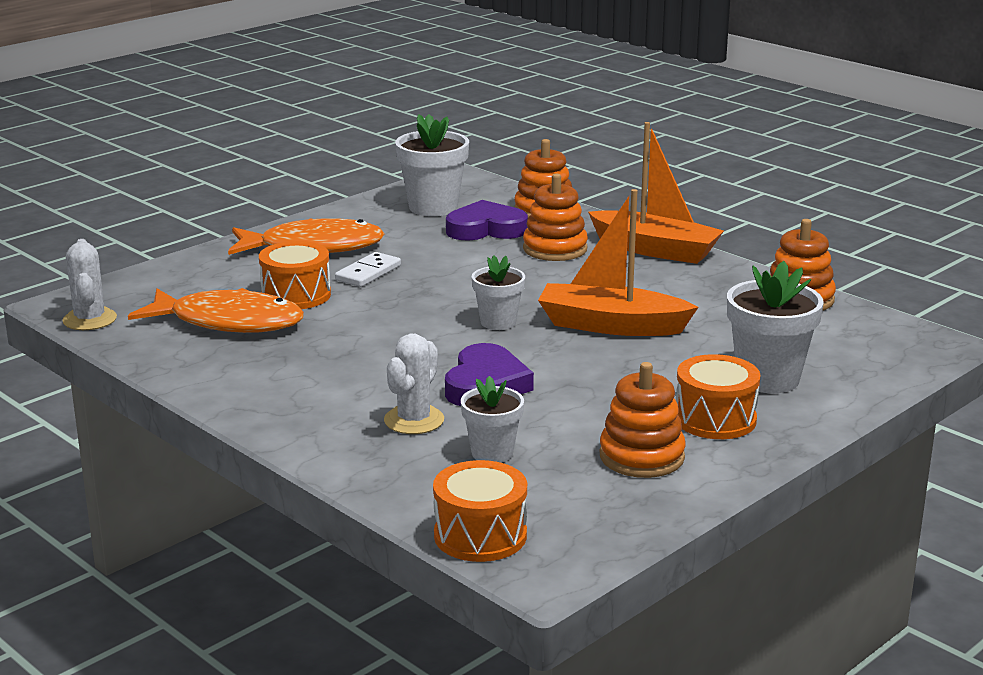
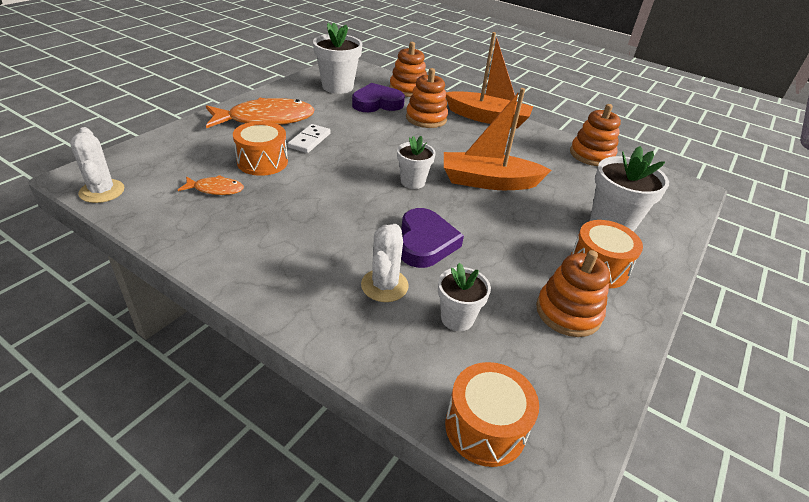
camera: 15 degrees left, 15 degrees up
(228, 322) = (216, 189): orange fish -> orange fish, size x0.48

